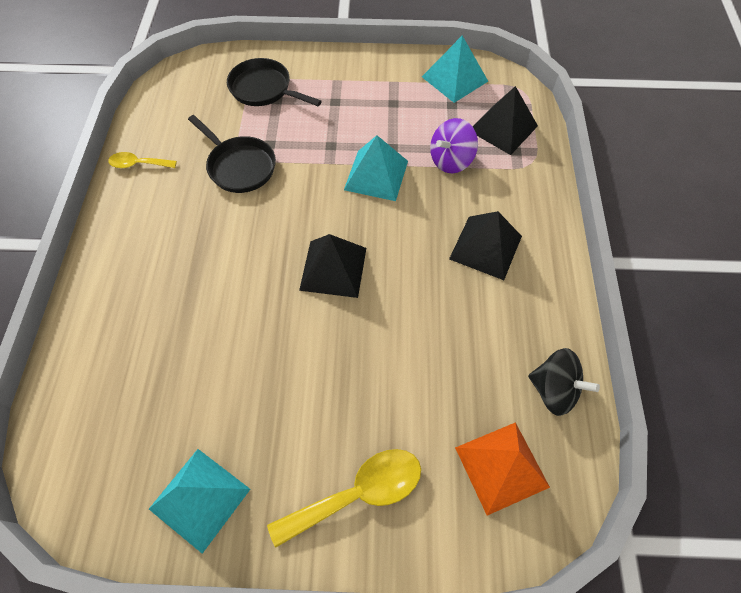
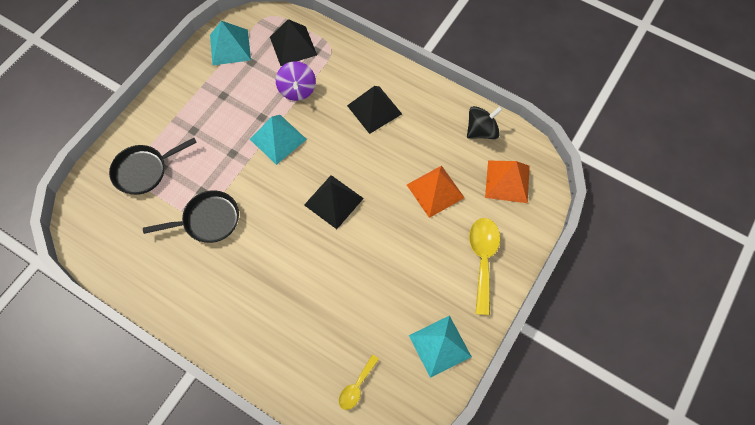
camera: 60 degrees left, 5 degrees up
(138, 164) = (154, 289): yellow spoon -> yellow spoon (356, 386)
(422, 376) = (435, 191): none -> orange pyramid

